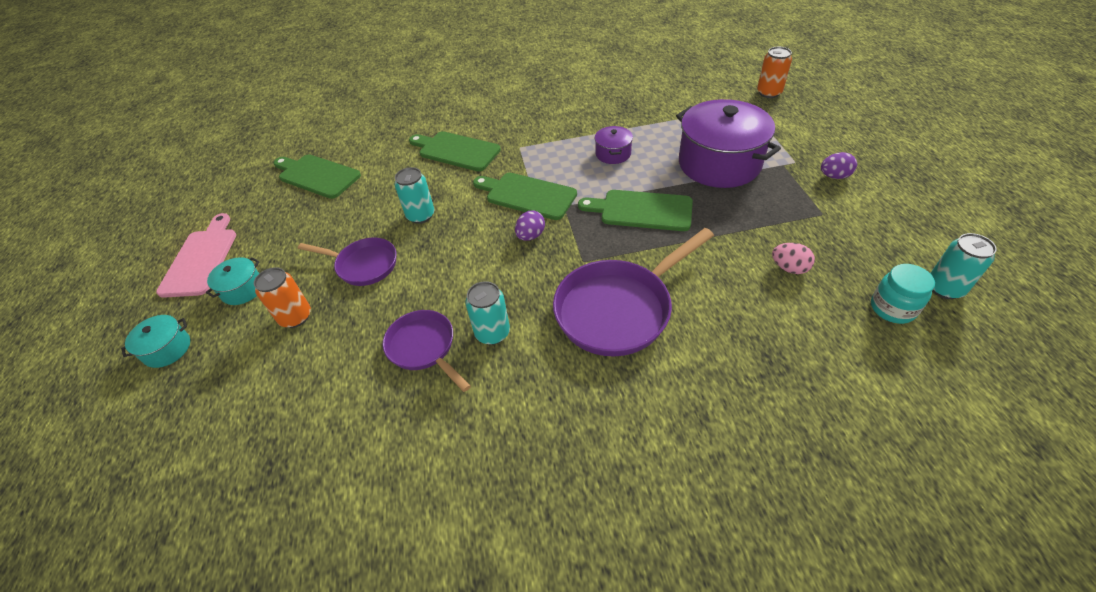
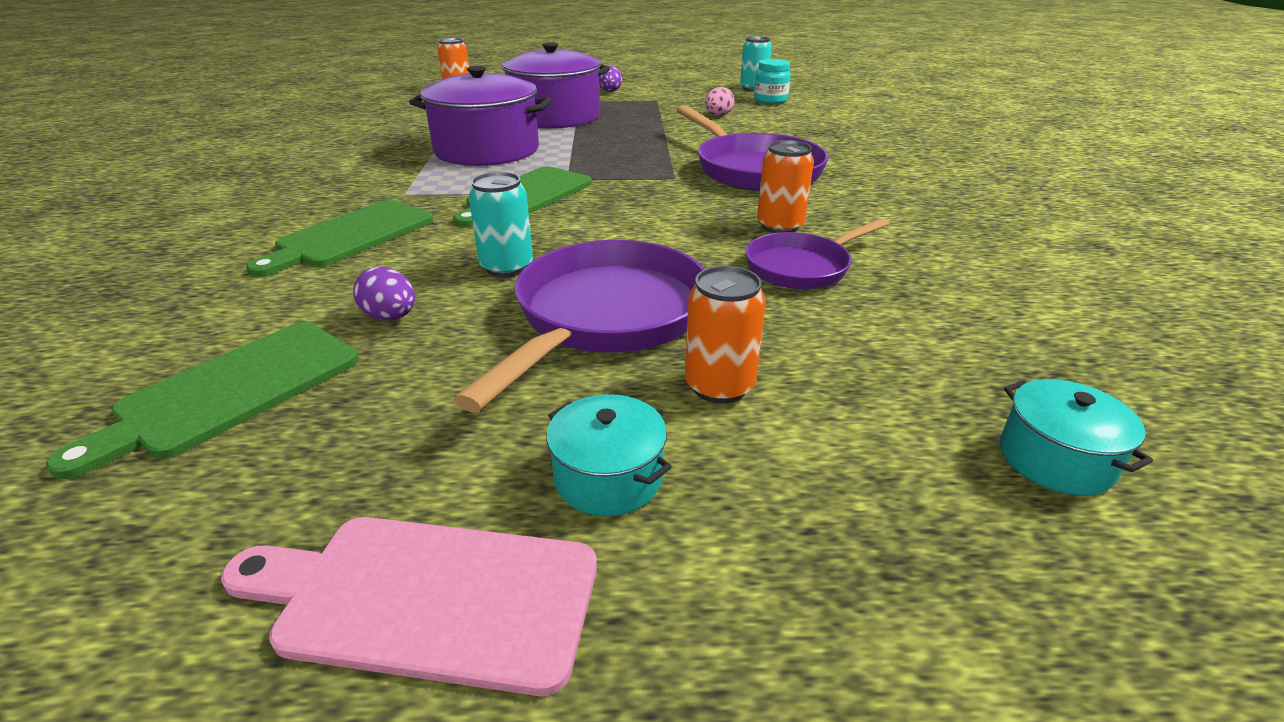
camera: 85 degrees left, 15 degrees down
(167, 349) = (794, 604): turquoise pot -> turquoise pot (1055, 459)
(363, 265) = (606, 317): purple pan -> purple pan, size x1.67
(492, 333) = (780, 226): turquoise can -> orange can
(530, 236) = (612, 198): purple egg -> purple egg (391, 317)
(613, 154) = (487, 150): purple pot -> purple pot, size x2.20
(641, 210) = (605, 149): green cutting board -> none

